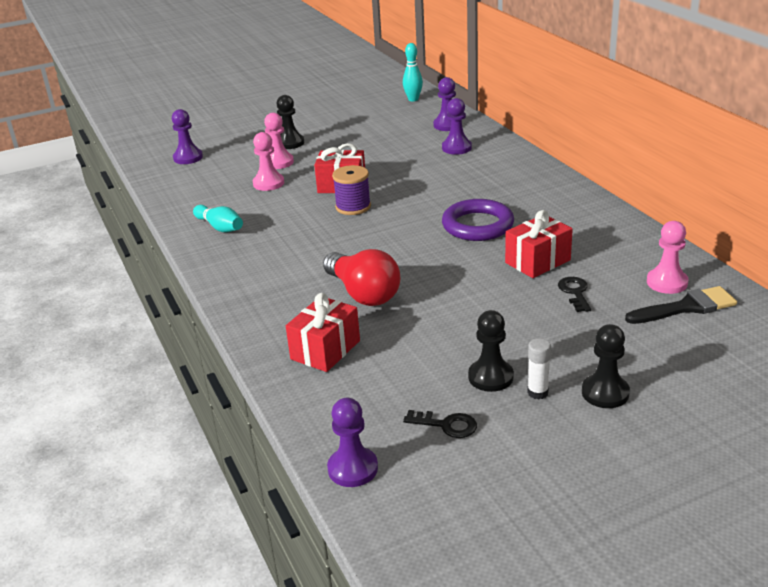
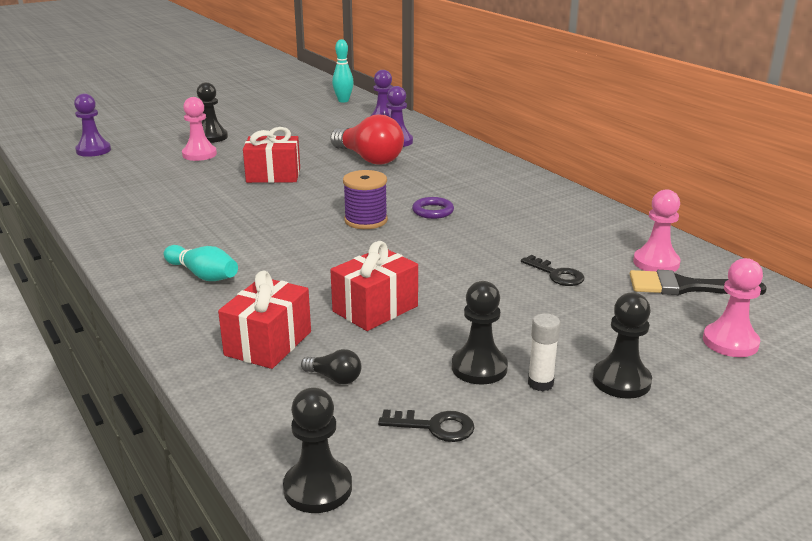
camera: 10 degrees left, 5 degrees down
(220, 227) = (131, 216): turquoise bowling pin -> turquoise bowling pin (203, 275)
(268, 183) = (188, 174): pink pawn -> pink pawn (730, 342)
(353, 207) = (288, 195): purple spool -> purple spool (366, 220)
(353, 469) = (318, 488): purple pawn -> black pawn
(363, 293) = (310, 281): red light bulb -> red light bulb (369, 159)
(374, 381) = (334, 378): none -> black light bulb
(477, 225) = (433, 211): purple ring -> purple ring, size x0.52
(537, 261) = (507, 245): red gift -> red gift (375, 309)
(575, 292) = (557, 274): black key -> black key turned 150 degrees clockwise
(686, 307) = (685, 287): black brush -> black brush turned 150 degrees counterclockwise

